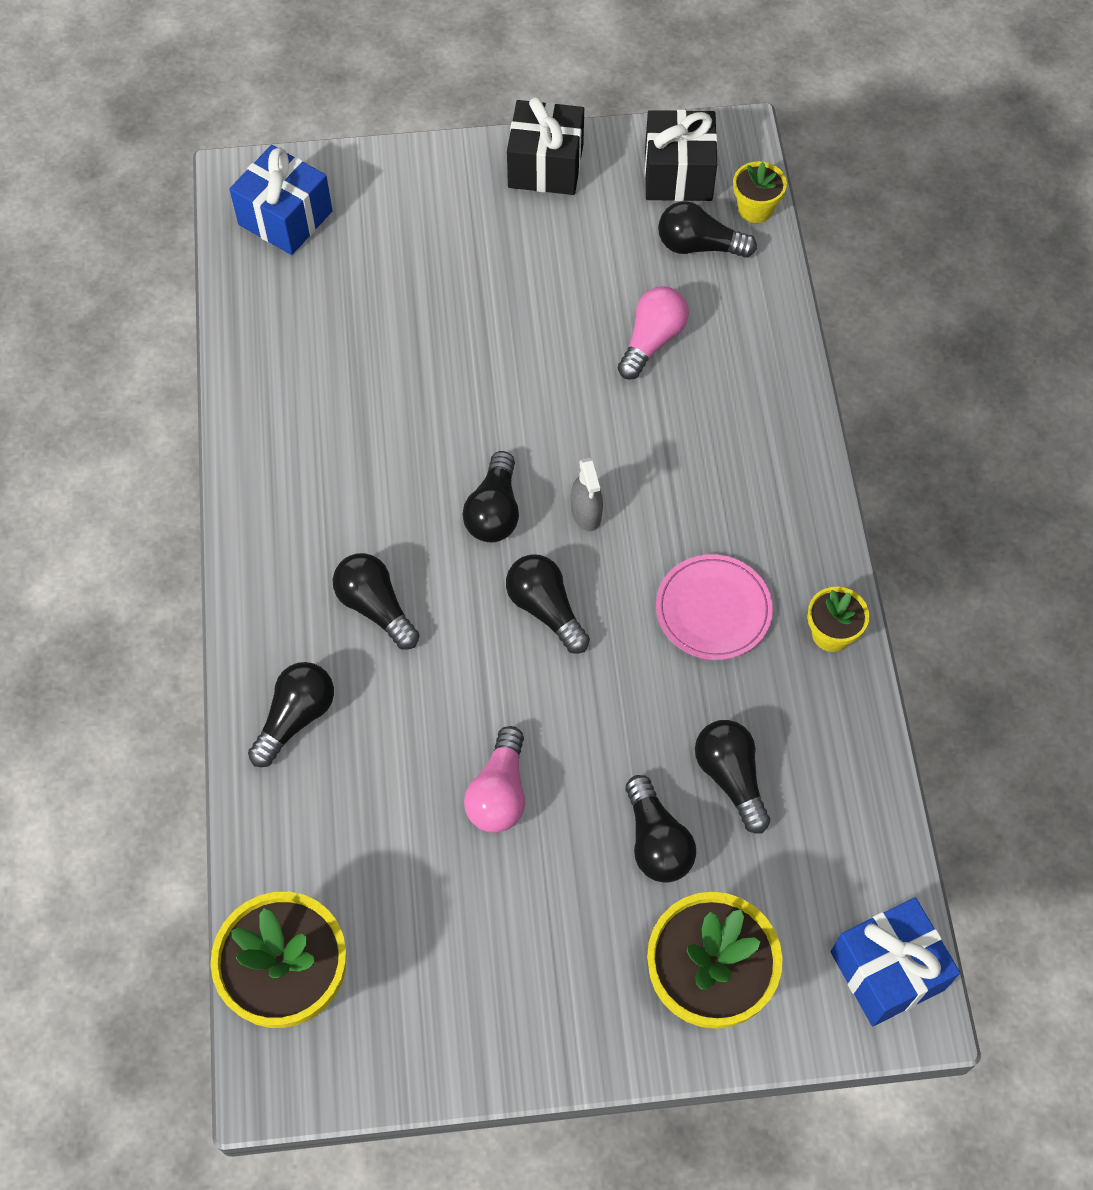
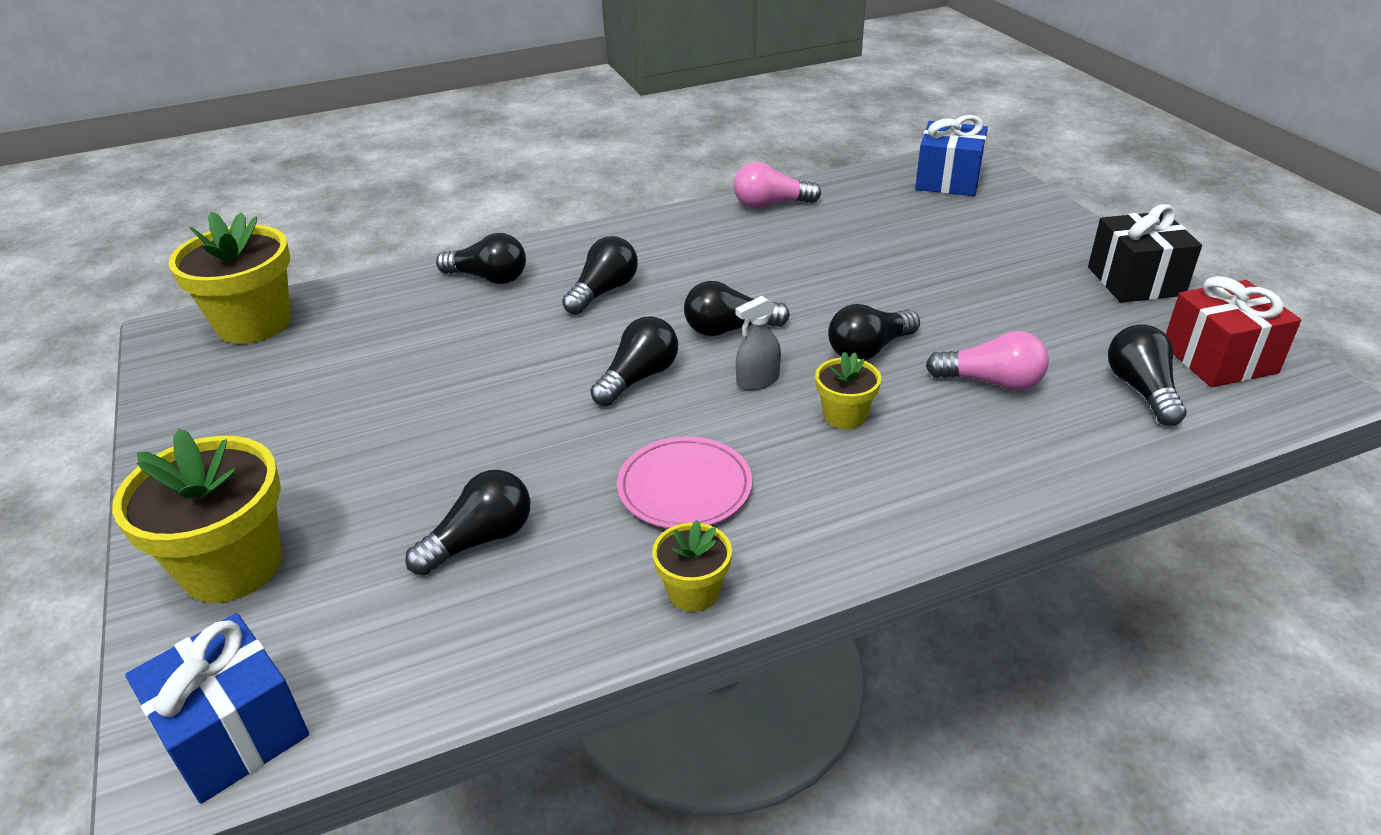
camera: 75 degrees right, 25 degrees down
(499, 793) = (437, 389): pink light bulb -> pink light bulb (770, 204)
(656, 841) = (396, 498): black light bulb -> black light bulb (869, 349)
(678, 174) = (1219, 359): black gift -> red gift
(755, 209) = (1235, 420): yellow flower pot -> yellow flower pot (844, 415)

